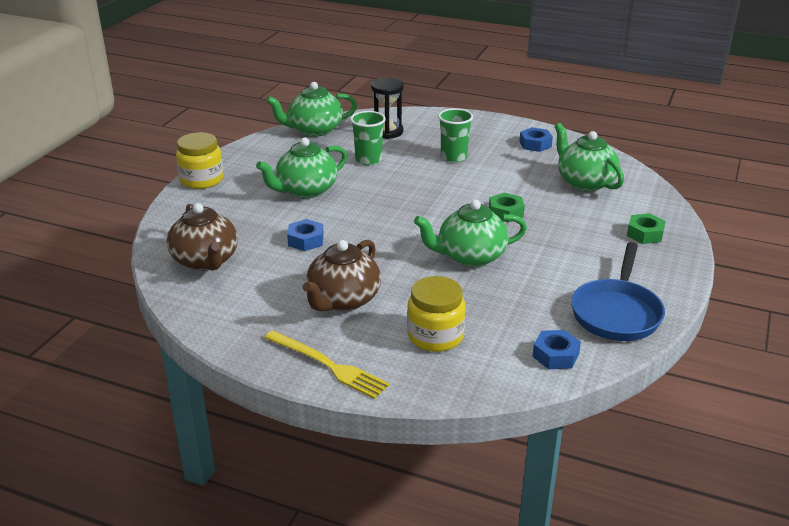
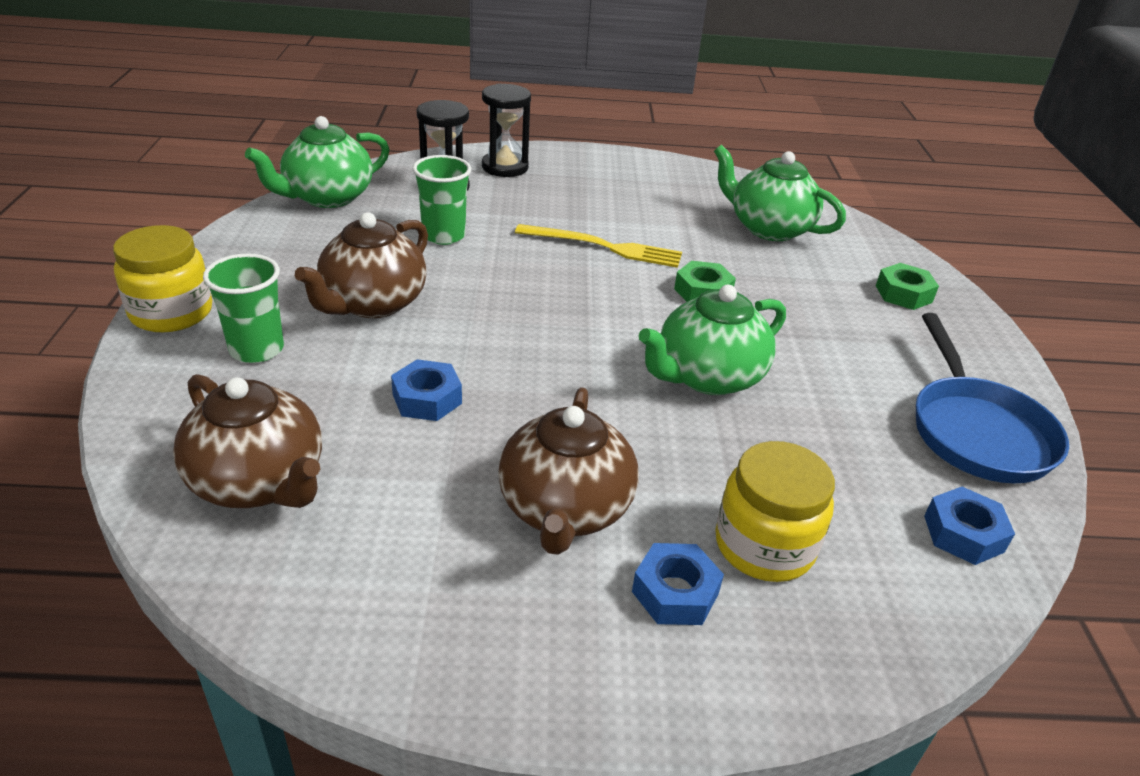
camera: 25 degrees left, 5 degrees up
(305, 190) = (372, 303): green teapot -> brown teapot
(328, 365) = (629, 667): yellow fork -> yellow fork (604, 247)
(434, 124) = (505, 167): none -> black hourglass
(454, 157) = (568, 214): green cup -> green cup (256, 349)
(535, 144) = (663, 181): blue nut -> blue nut (675, 592)

